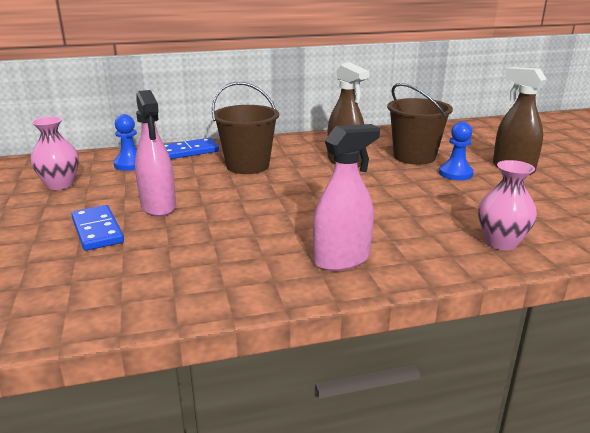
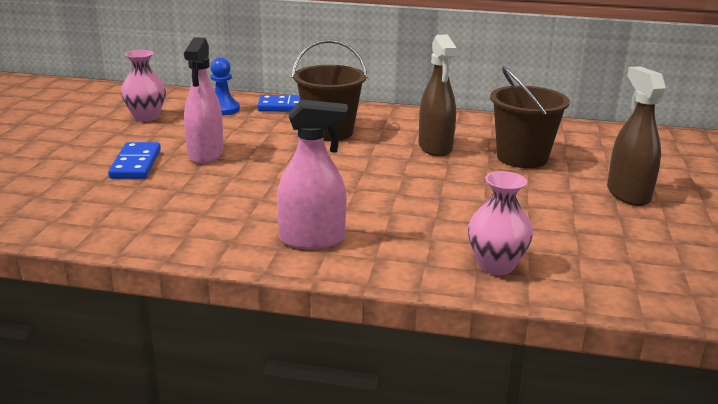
camera: 25 degrees right, 0 degrees up
(455, 173) = (546, 185): blue pawn -> none

